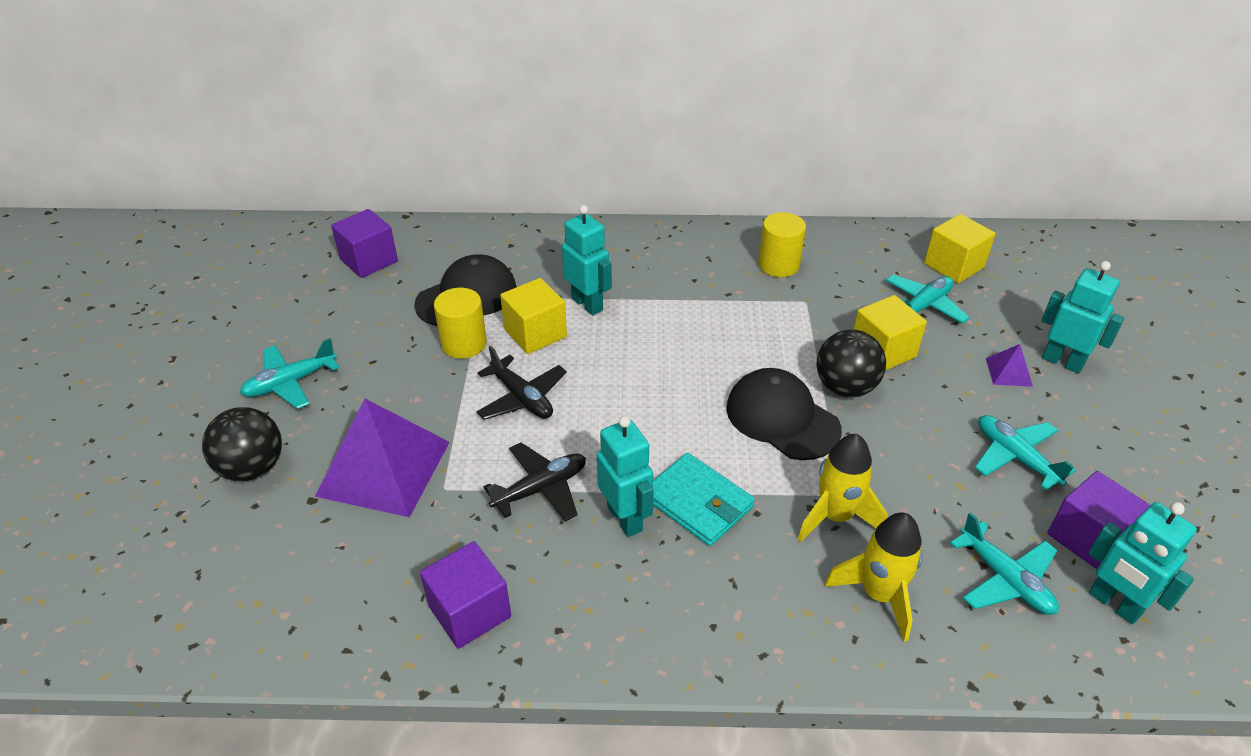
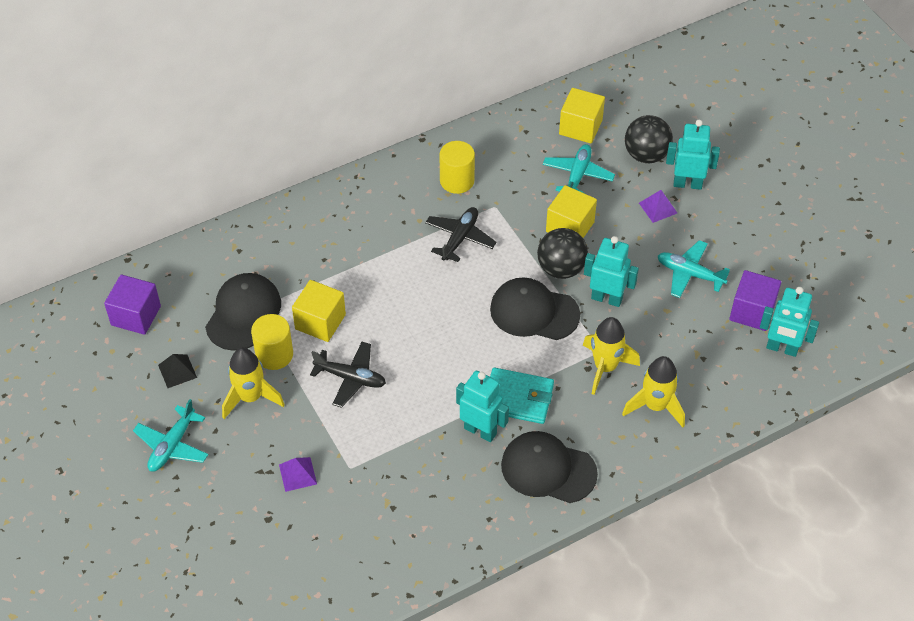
camera: 30 degrees left, 10 degrees up
(252, 468) = (206, 518): black ball -> black ball (646, 155)
(360, 320) = (177, 371): none -> black pyramid
(383, 468) = (297, 474): purple pyramid -> purple pyramid, size x0.42
(405, 372) = (250, 397): none -> yellow rocket
(469, 611) = (429, 535): purple cube -> none
(541, 489) = (413, 437): black plane -> black plane (460, 238)
(587, 304) = (340, 279): turquoise robot -> turquoise robot (607, 298)
(678, 605) = (548, 469): none -> black cap
(1005, 579) = (719, 361): turquoise plane -> none

